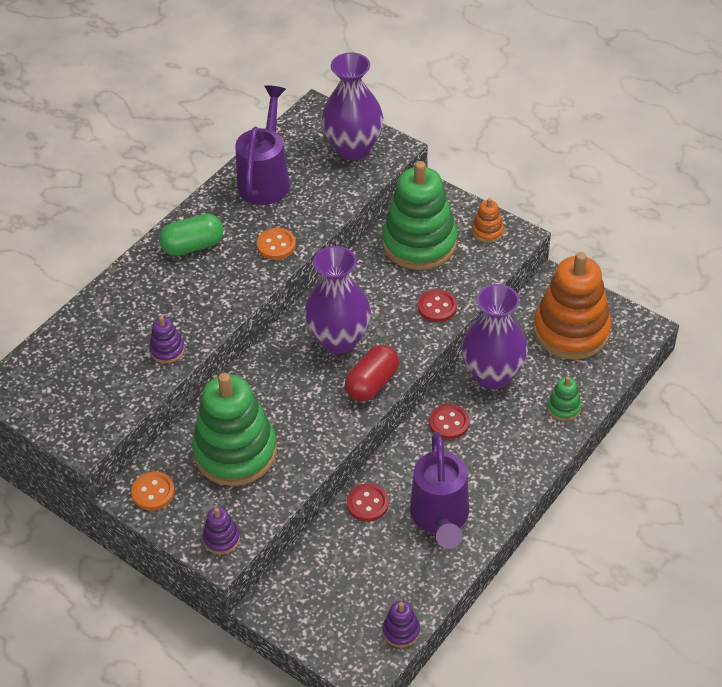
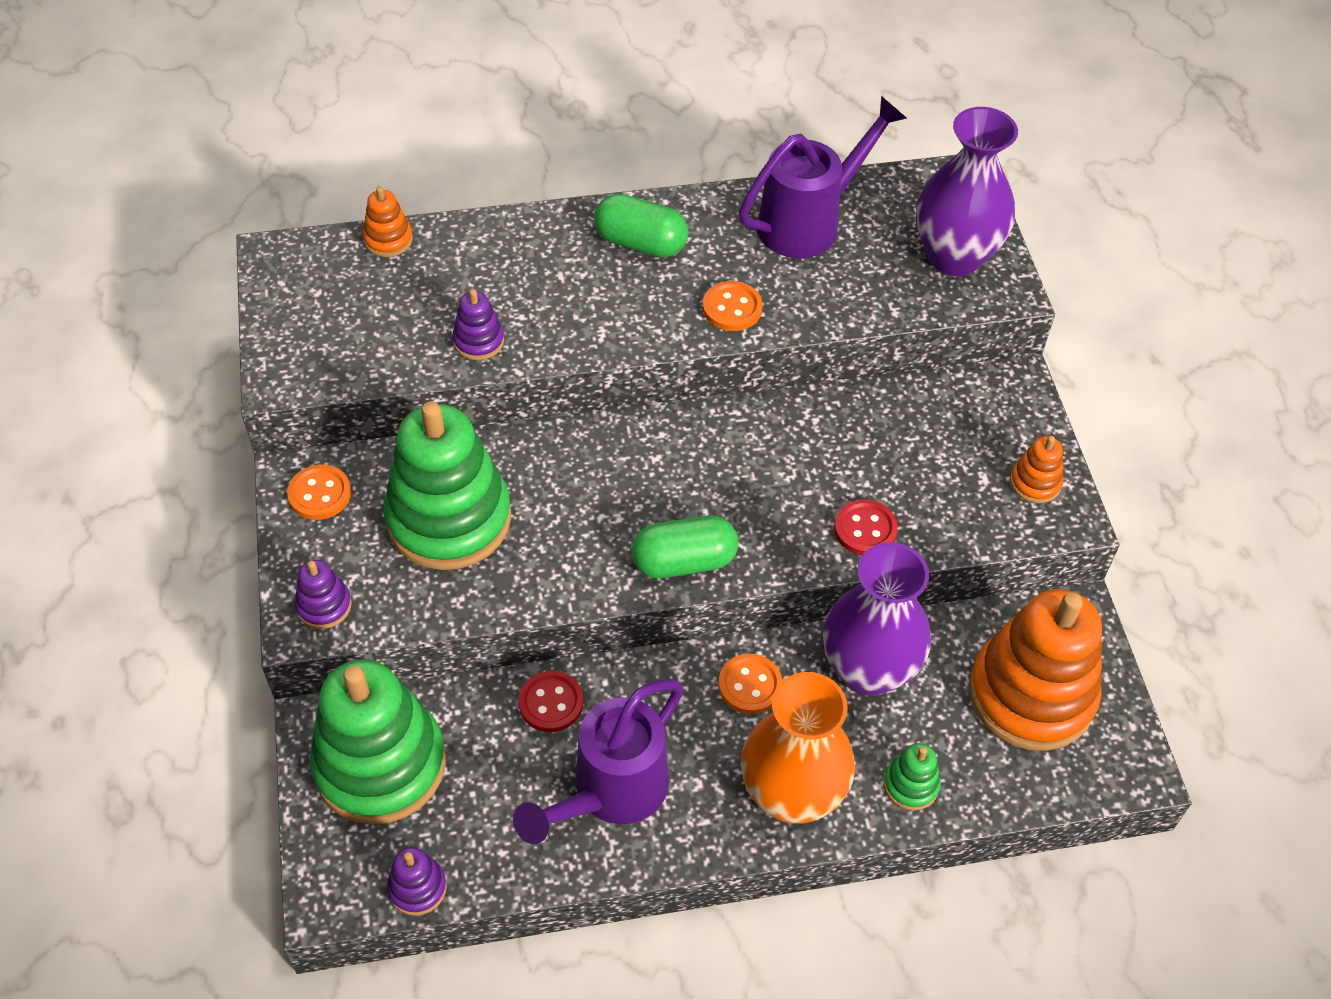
camera: 40 degrees right, 5 degrees up
(54, 337) = (388, 240): none -> orange stacking toy
(339, 340) = (706, 479): purple vase -> none
(372, 383) = (684, 561): red capsule -> green capsule
(419, 243) = (932, 434): green stacking toy -> green stacking toy (380, 764)
(449, 423) = (750, 685): red button -> orange button
(519, 453) = (791, 795): none -> orange vase

